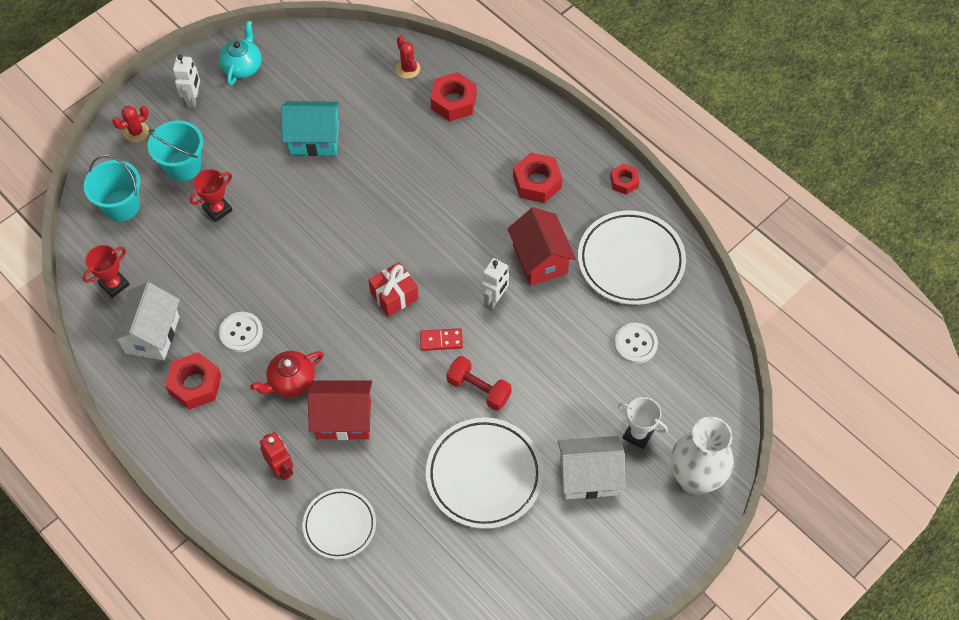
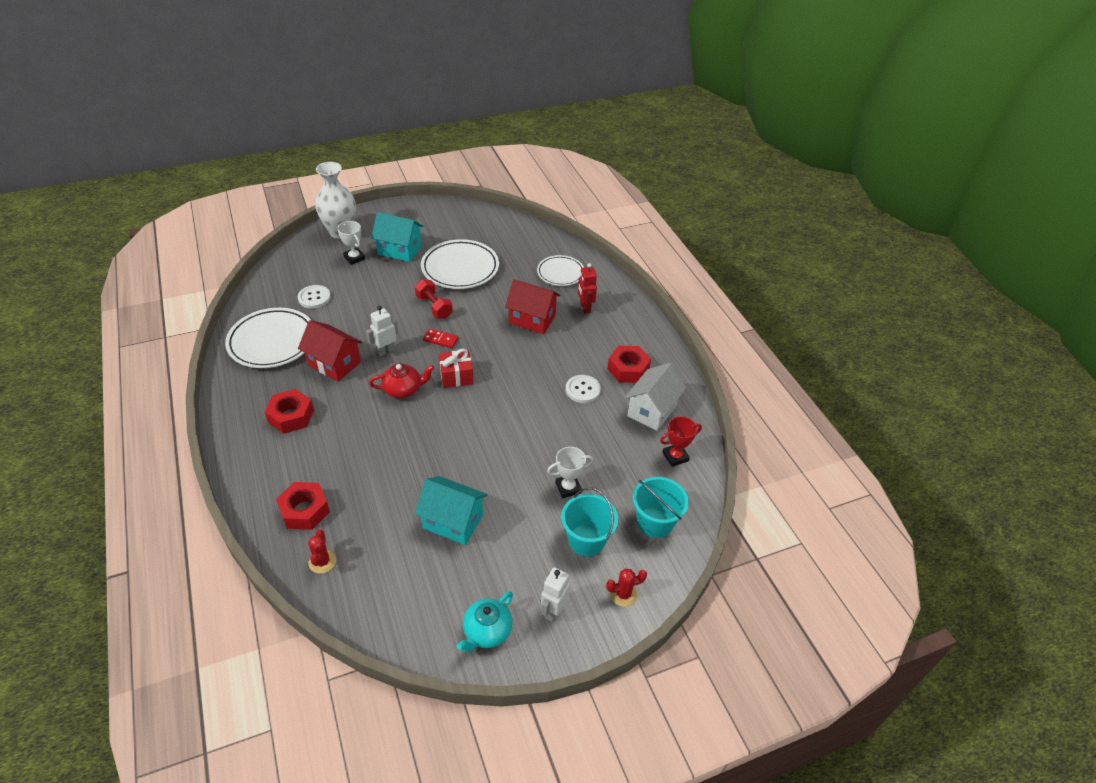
camera: 160 degrees left, 15 degrees down
(217, 209) = (568, 488): red trophy -> white trophy
(291, 381) = (558, 350): red teapot -> red teapot (403, 389)
(540, 259) = (334, 364): red house -> red house turned 60 degrees counterclockwise
(588, 477) = (399, 250): white house -> turquoise house
(624, 182) = (225, 393): red nut -> none

